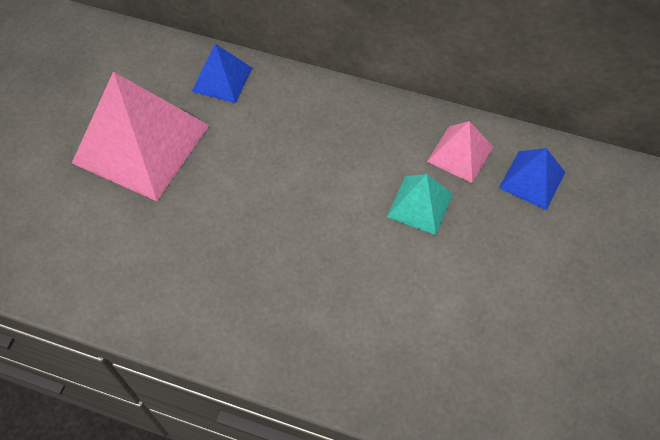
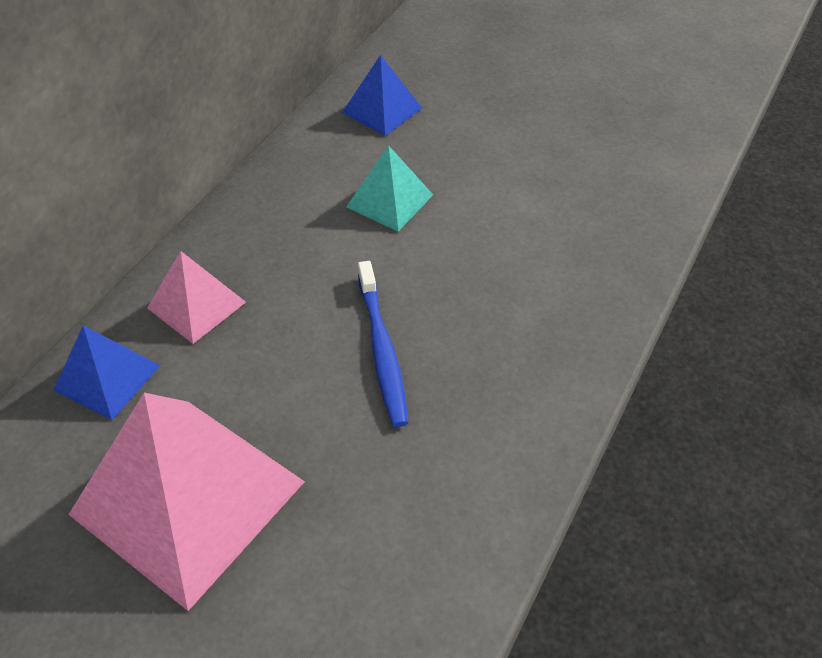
camera: 80 degrees left, 10 degrees down
(266, 226) = (382, 351): none -> blue toothbrush
(460, 154) = (330, 156): pink pyramid -> pink pyramid (196, 305)

